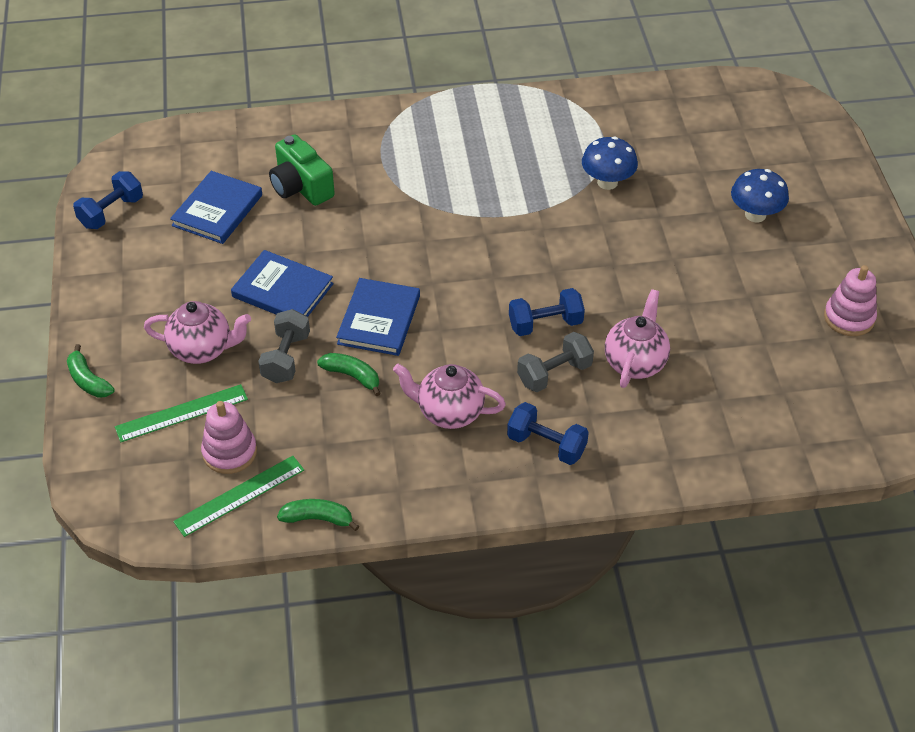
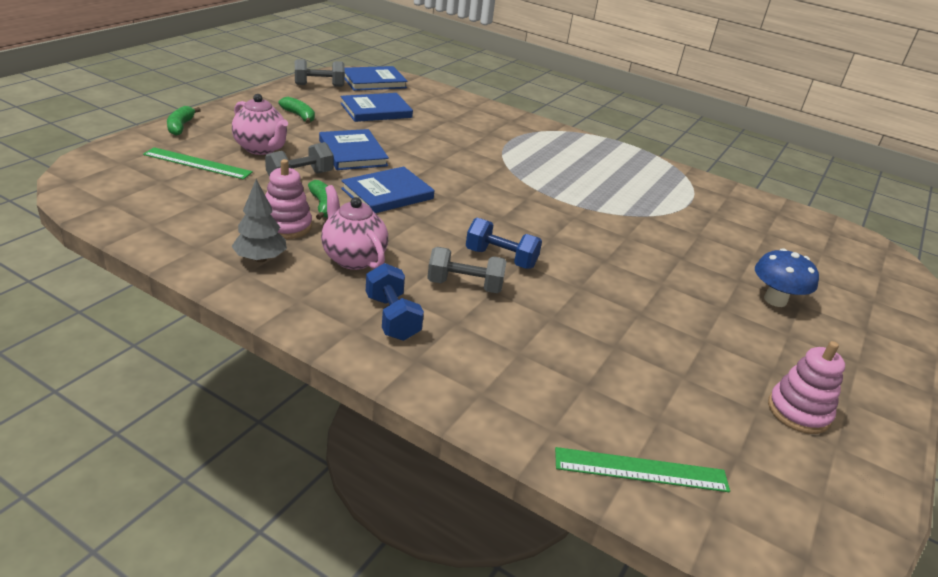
camera: 35 degrees right, 15 degrees down
(111, 212) = (319, 85): blue dumbbell -> grey dumbbell
(150, 162) = (373, 81): none -> blue book
(229, 452) = (187, 192): pink stacking toy -> pink stacking toy (286, 226)
(239, 495) = (152, 212): green ruler -> green ruler (641, 470)
(301, 187) = (440, 125): green camera -> none
(318, 519) = (170, 251): green banana -> green banana (299, 116)
(389, 469) = (260, 259): none -> grey tree
(607, 182) = (661, 222): blue mushroom -> none
(635, 363) = (541, 318): pink teapot -> none

